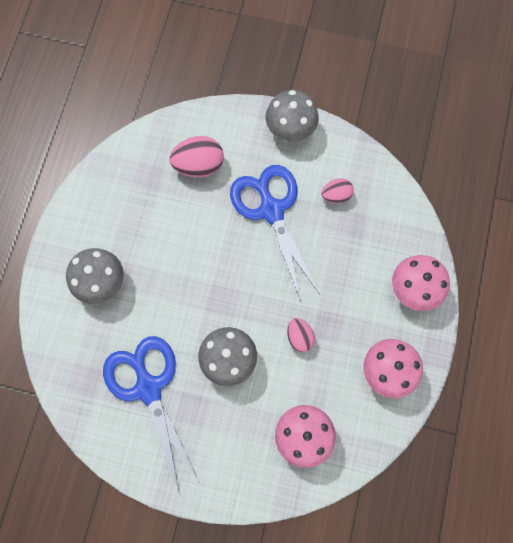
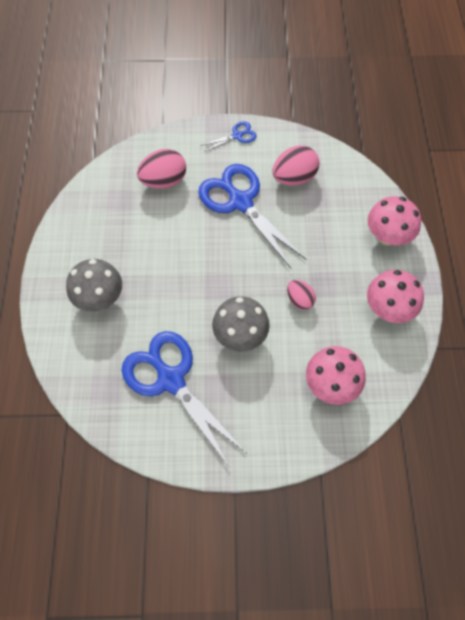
camera: 15 degrees left, 10 degrees down
(290, 129) = (237, 136): grey mushroom -> blue scissors
(336, 195) = (294, 178): pink egg -> pink egg, size x1.65

